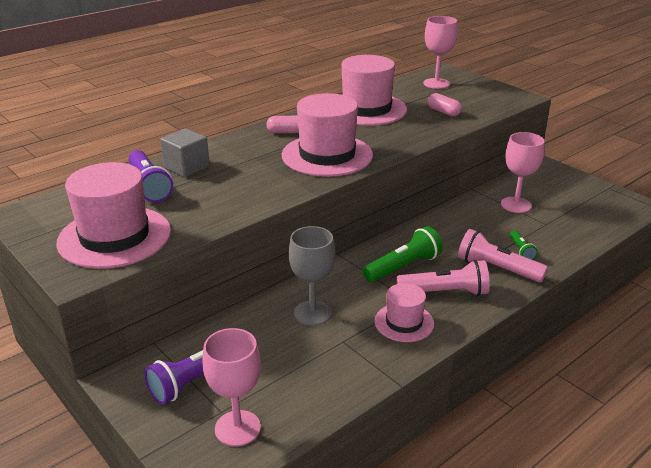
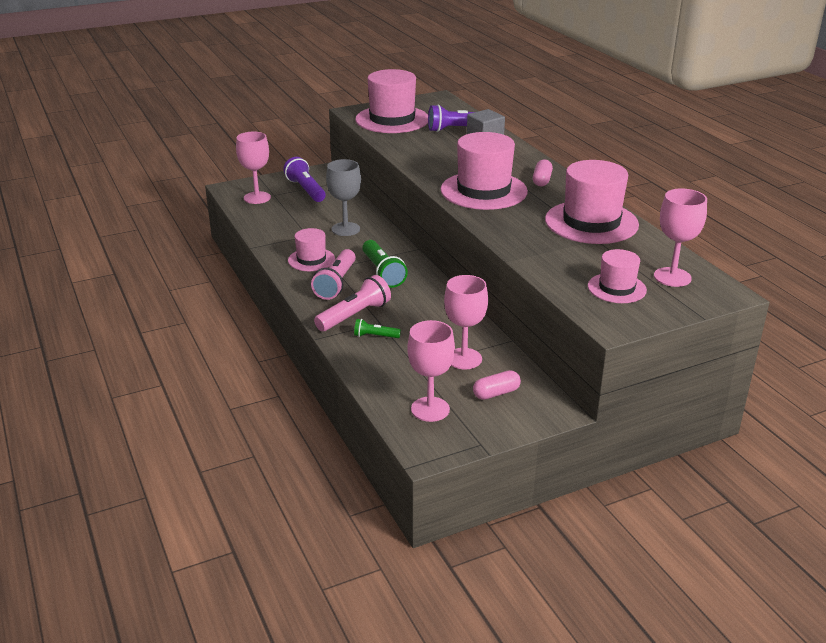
camera: 105 degrees right, 0 degrees up
(443, 112) = (572, 263): pink capsule -> pink capsule (496, 393)
(469, 98) = (617, 288): none -> pink hat
(593, 210) = (430, 409): none -> pink goblet

